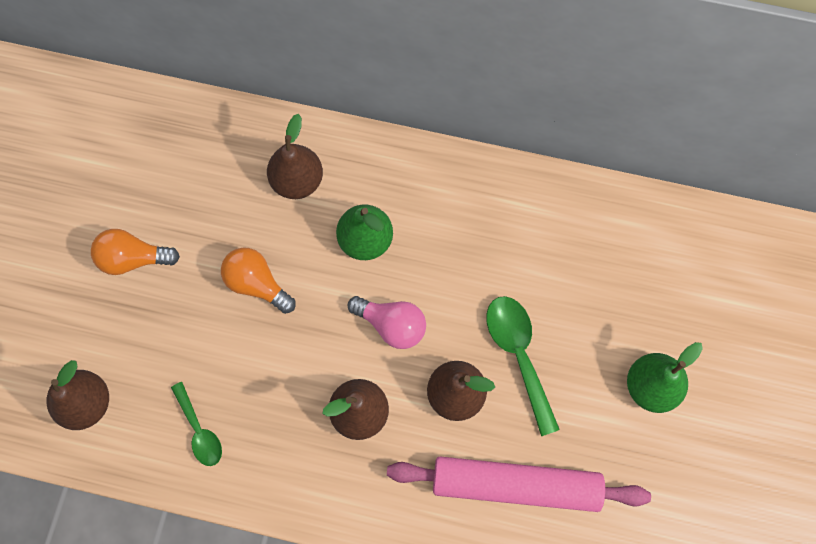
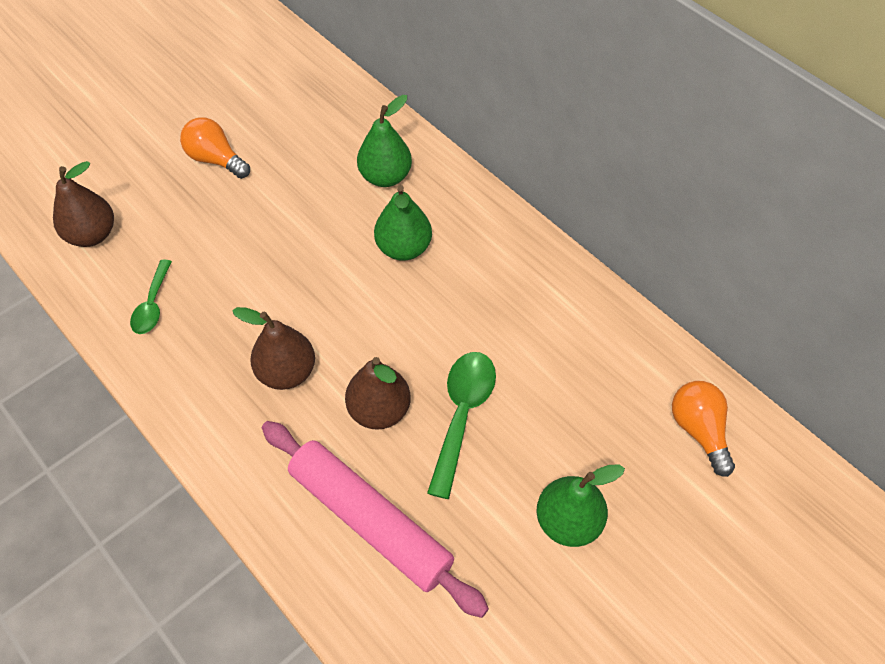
camera: 35 degrees right, 15 degrees down
(257, 284) = (290, 229): orange light bulb -> orange light bulb (698, 430)
(297, 181) = (385, 177): brown pear -> green pear
(392, 325) = (371, 323): pink light bulb -> none

